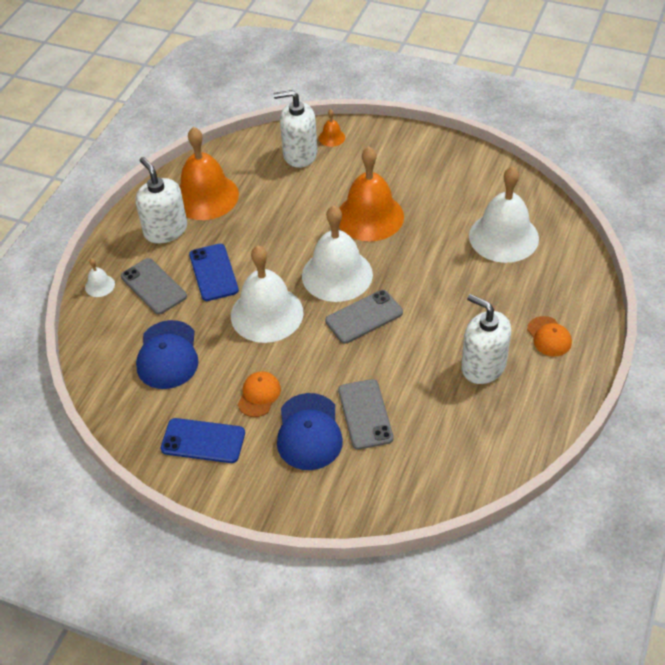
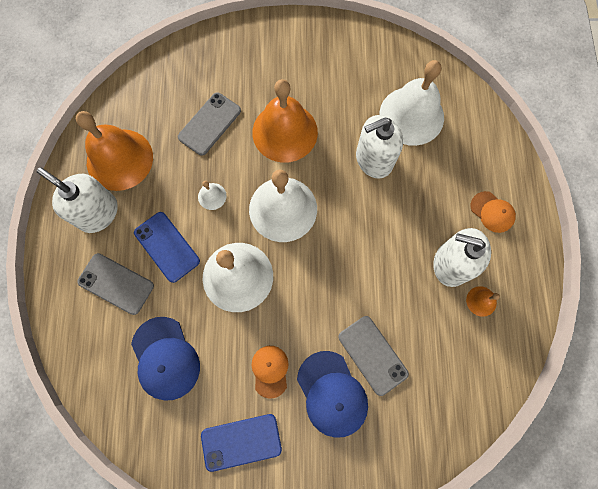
camera: 25 degrees left, 25 degrees up
(100, 285) = (62, 301): white bell -> white bell (212, 196)
(300, 154) = (189, 79): white soap dispenser -> white soap dispenser (374, 159)
(332, 137) = (211, 50): orange bell -> orange bell (481, 301)
(364, 317) = (327, 248): grey phone -> grey phone (209, 124)

